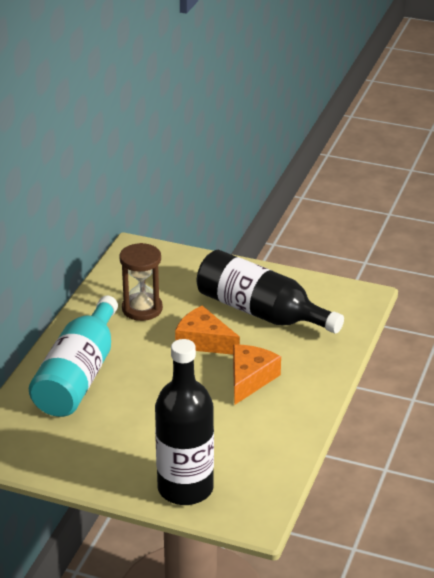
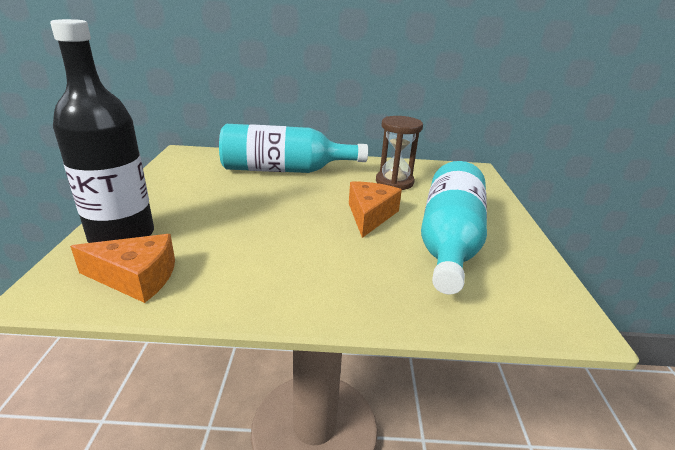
camera: 70 degrees right, 5 degrees down
(250, 379) = (322, 250): orange cheese -> orange cheese (136, 277)
(261, 312) = (449, 241): black bottle -> turquoise bottle

